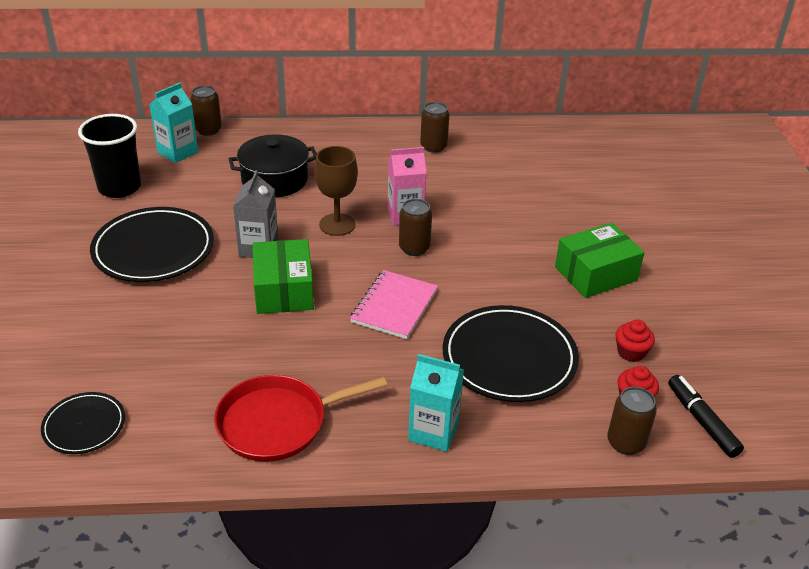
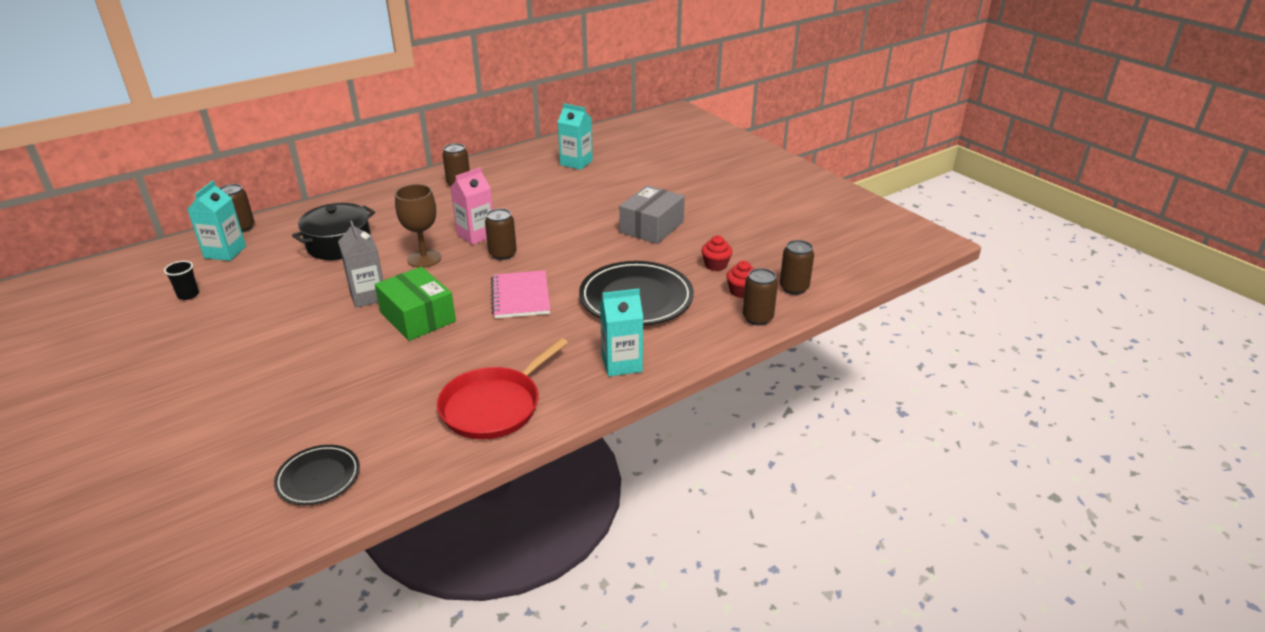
camera: 30 degrees left, 5 degrees down
(119, 187) = (188, 295): black cup -> black cup, size x0.46
(153, 249) = (267, 329): black plate -> none
(574, 160) = (576, 163): none -> turquoise carton
(595, 273) = (651, 227): green box -> grey box
(702, 421) = (794, 288): black marker -> brown can

